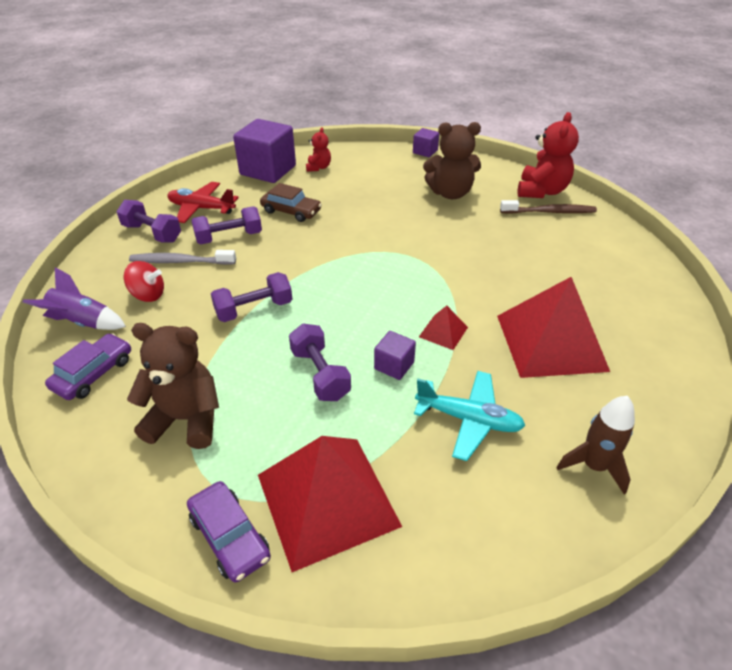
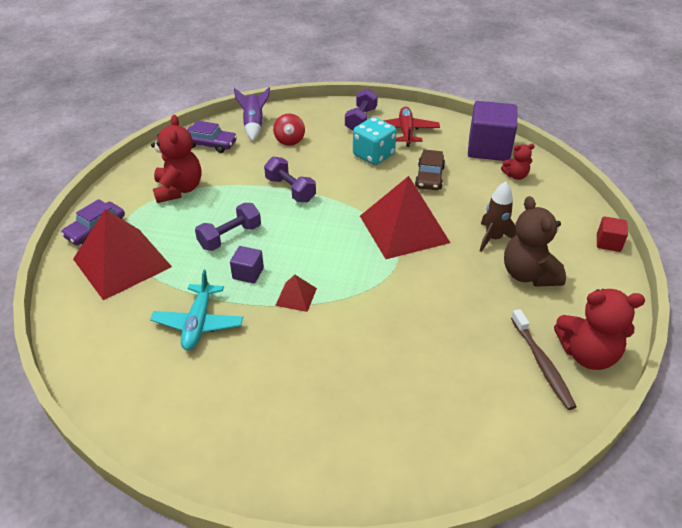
camera: 75 degrees right, 0 degrees up
(180, 261) = (332, 142): grey toothbrush -> none
(186, 419) = (179, 190): brown teddy bear -> red teddy bear
(229, 237) = (373, 155): purple dumbbell -> turquoise dice
(425, 151) = (608, 243): purple cube -> red cube
(551, 342) = (303, 372): red pyramid -> red pyramid (404, 229)
(593, 466) = (160, 404): brown rocket -> brown rocket (493, 238)

